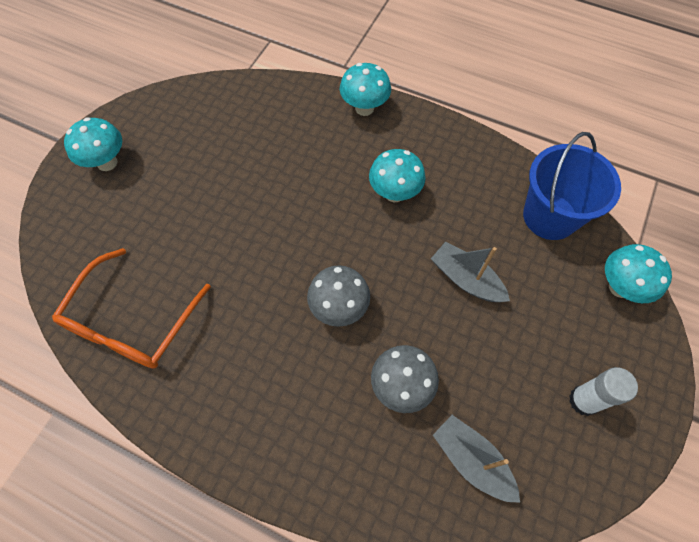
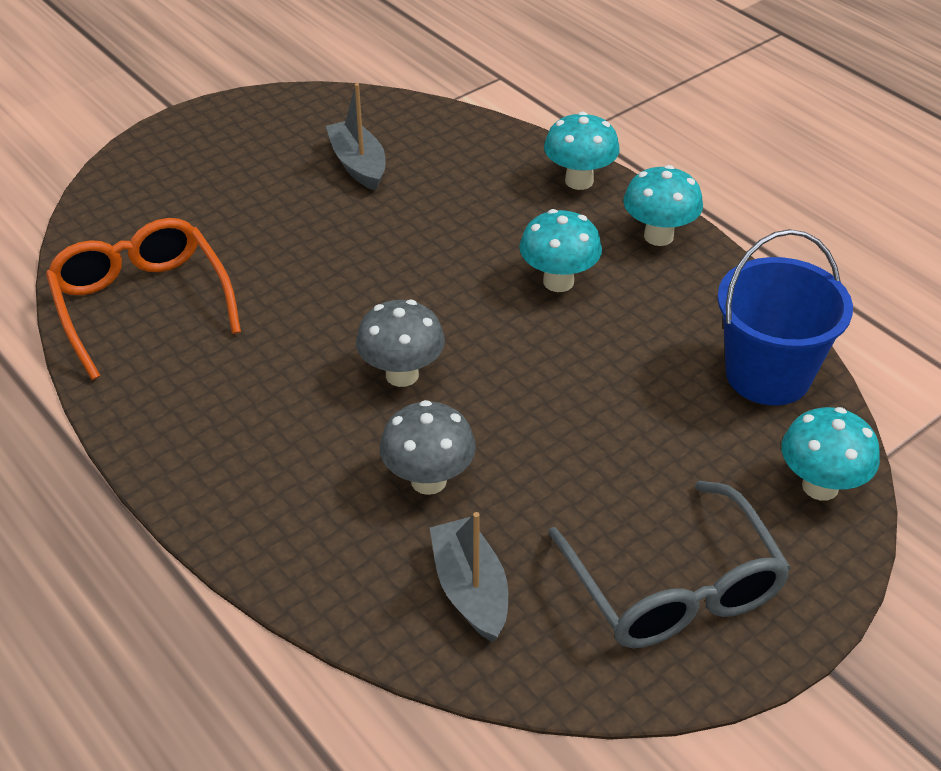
camera: 25 degrees right, 20 degrees down
(107, 162) = (213, 143): turquoise mushroom -> turquoise mushroom (658, 236)
(132, 322) = (142, 304): orange glasses -> orange glasses turned 105 degrees clockwise
(466, 279) = (595, 402): grey boat -> grey boat (358, 164)
(583, 400) = (674, 588): white glue stick -> grey glasses

